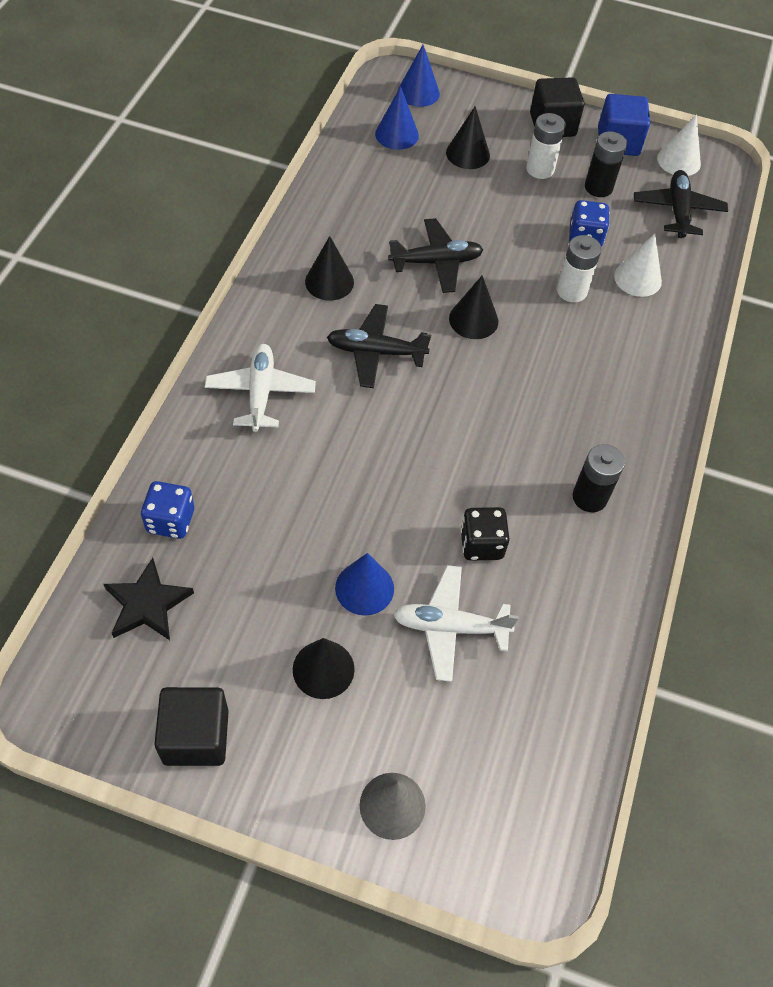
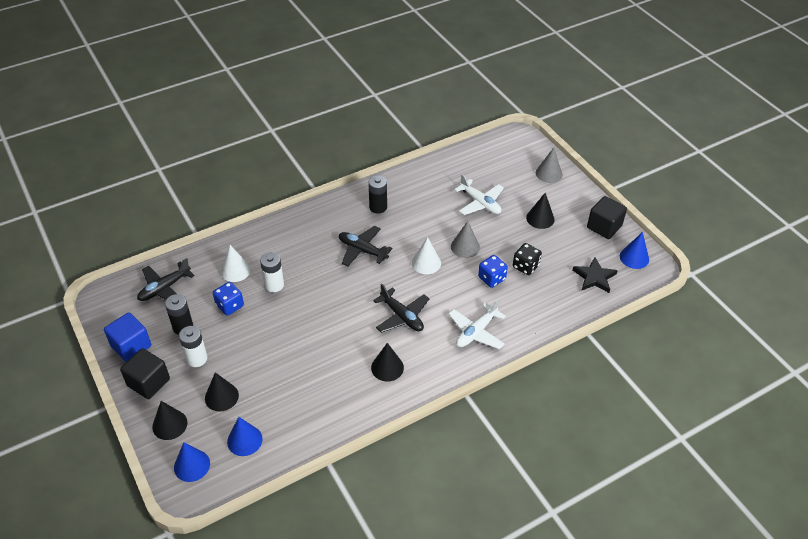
camera: 135 degrees left, 10 degrees down
(170, 521) = (562, 302): blue dice -> blue dice (491, 278)
(364, 588) = (501, 232): blue cone -> blue cone (634, 257)
(394, 518) = (465, 247): none -> grey cone
(436, 262) = (320, 342): black plane -> black plane (362, 250)
(473, 320) = (338, 302): black cone -> black cone (169, 424)
(481, 544) = (439, 218): black dice -> black dice (525, 266)
(678, 161) = (119, 313): white cone -> white cone (426, 263)

